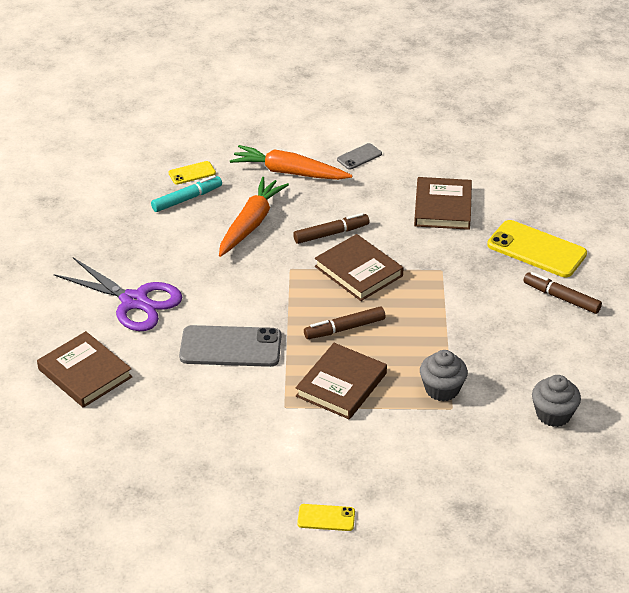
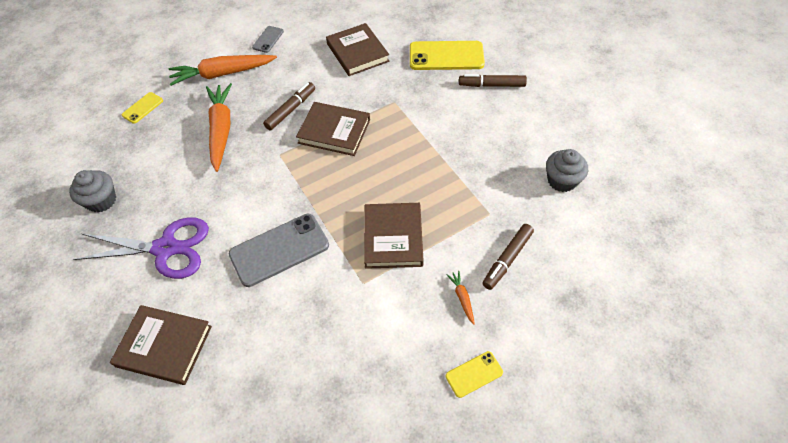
camera: 30 degrees left, 15 degrees up
(186, 199) = (152, 132): turquoise marker -> none
(345, 328) = (359, 186): brown marker -> brown marker (507, 259)
(365, 460) = (462, 298): none -> orange carrot
(442, 389) = (470, 201): grey cupcake -> grey cupcake (101, 200)

